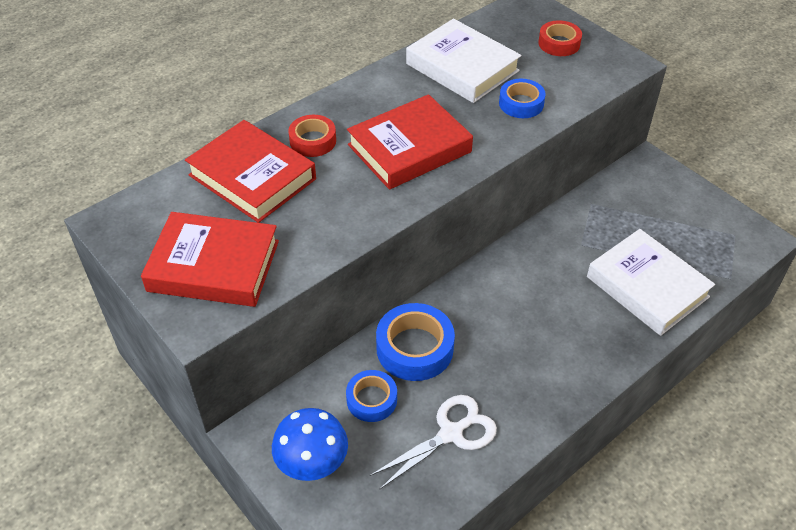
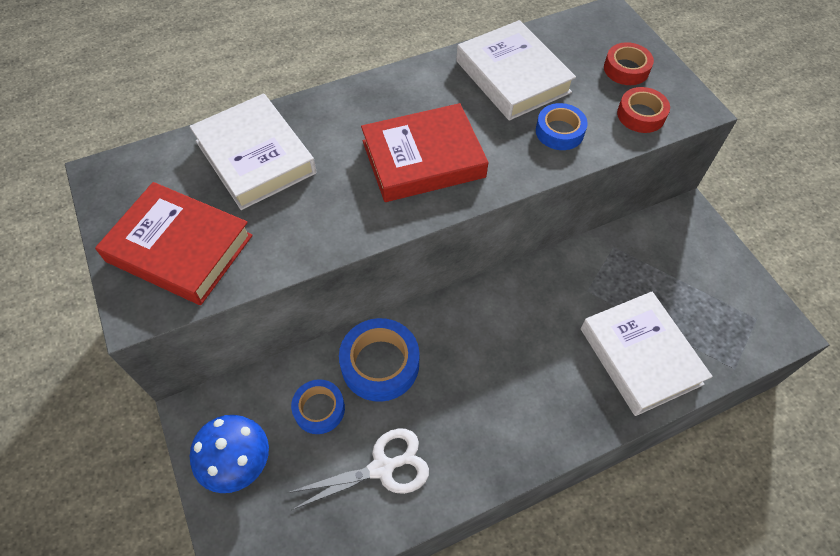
camera: 15 degrees right, 10 degrees up
(252, 177) = (255, 157): red book -> white book
(313, 141) = (330, 129): red tape -> red tape (641, 115)

